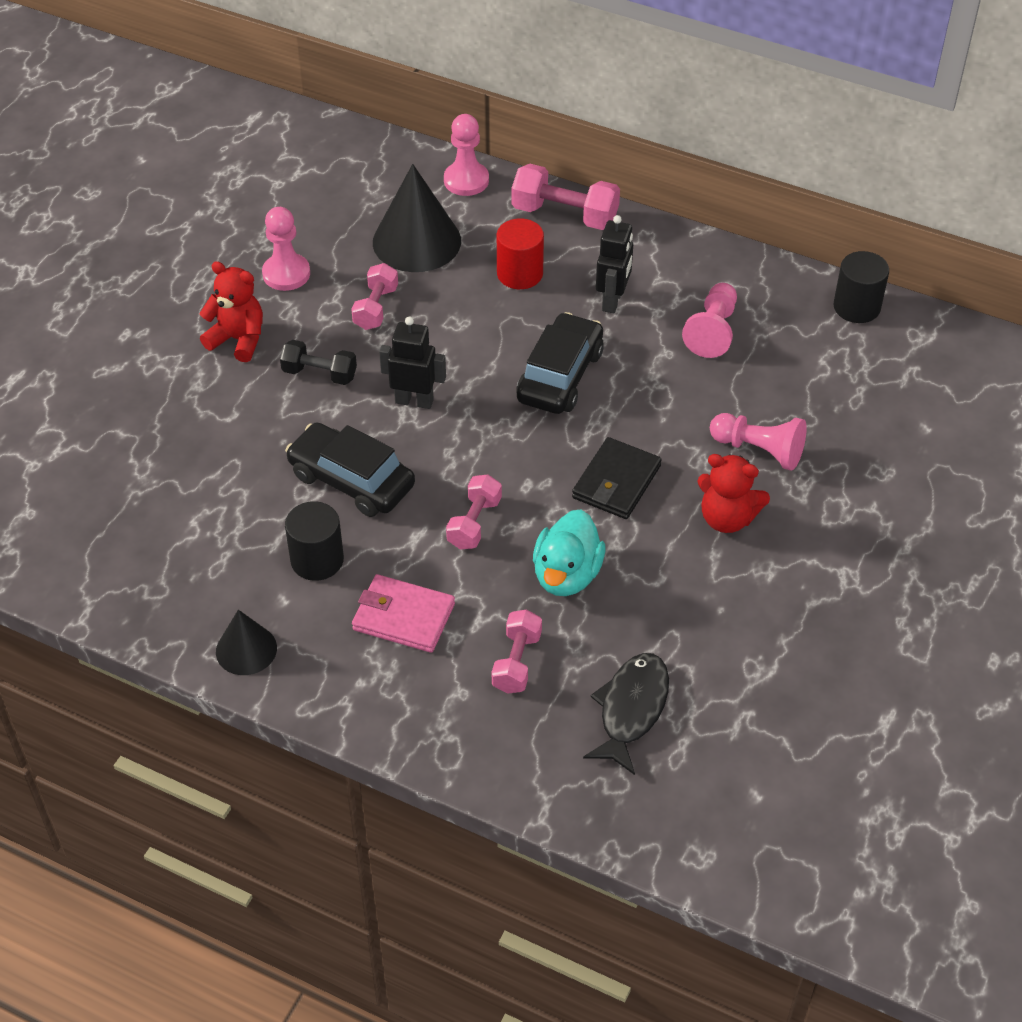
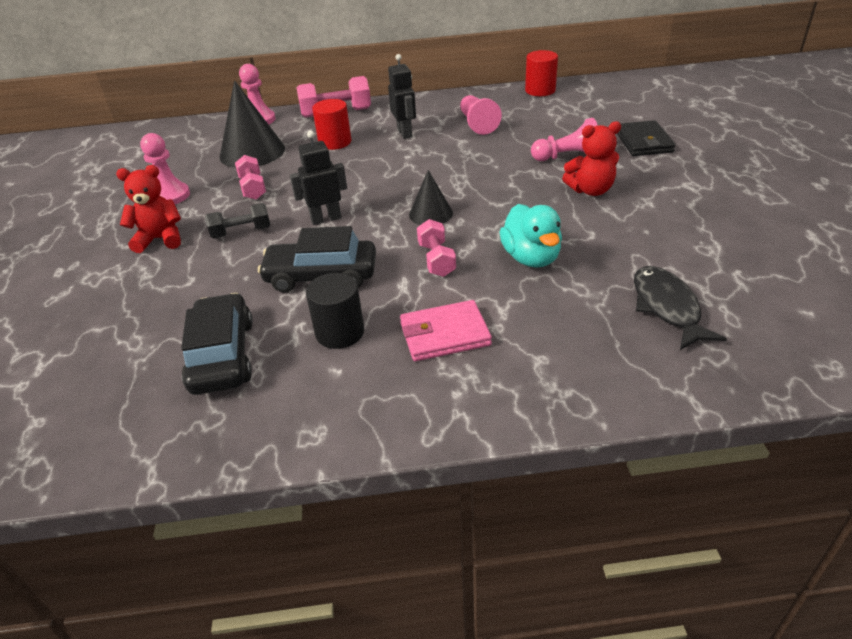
camera: 30 degrees left, 10 degrees down
(246, 649) = (335, 421): black cone -> black cone (430, 214)
(516, 662) = (557, 320): pink dumbbell -> none
(560, 376) = (410, 172): black car -> black car (222, 355)
(616, 482) = (504, 202): black wallet -> black wallet (643, 142)
(856, 307) = (540, 90): black cylinder -> red cylinder

